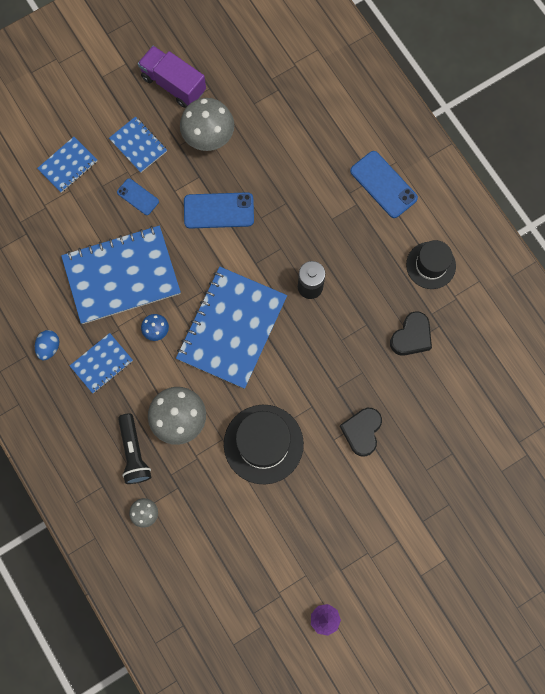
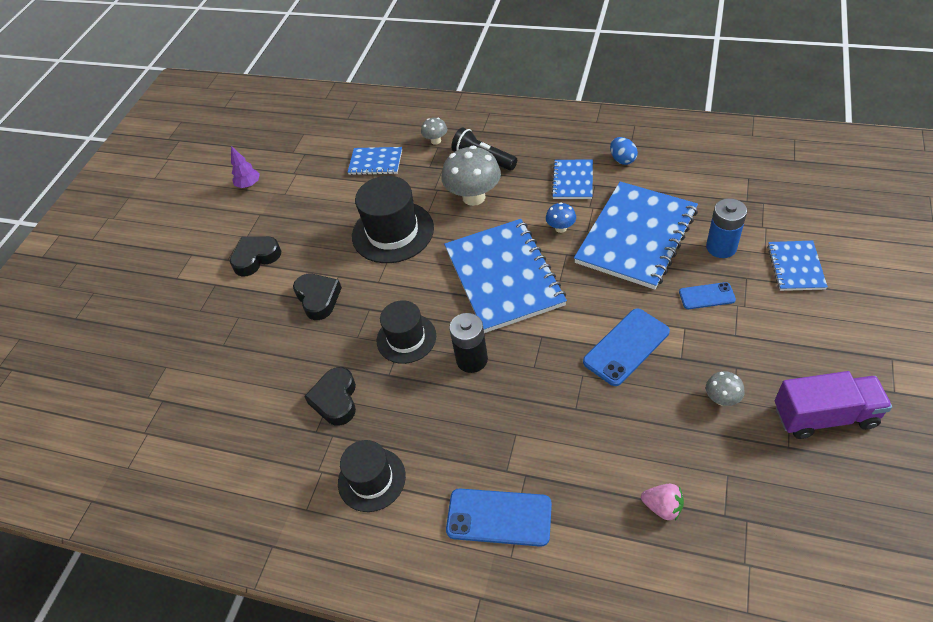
camera: 145 degrees right, 25 degrees down
(86, 218) = (721, 247): none -> blue battery
(138, 145) = (768, 333): blue notebook -> blue notebook (375, 162)
(208, 137) = (721, 399): grey mushroom -> grey mushroom, size x0.49
(301, 118) = (662, 507): none -> pink strawberry
(333, 340) = (406, 338): none -> black hat
(376, 519) = (256, 258): none -> black heart

